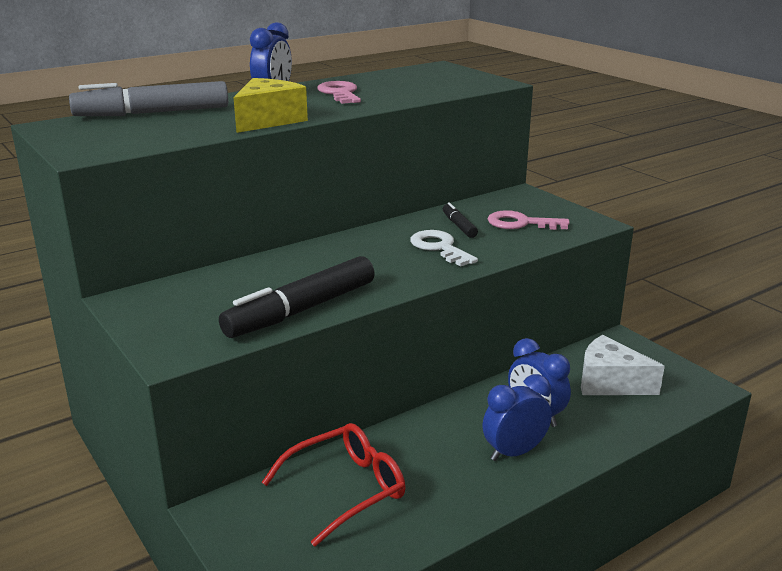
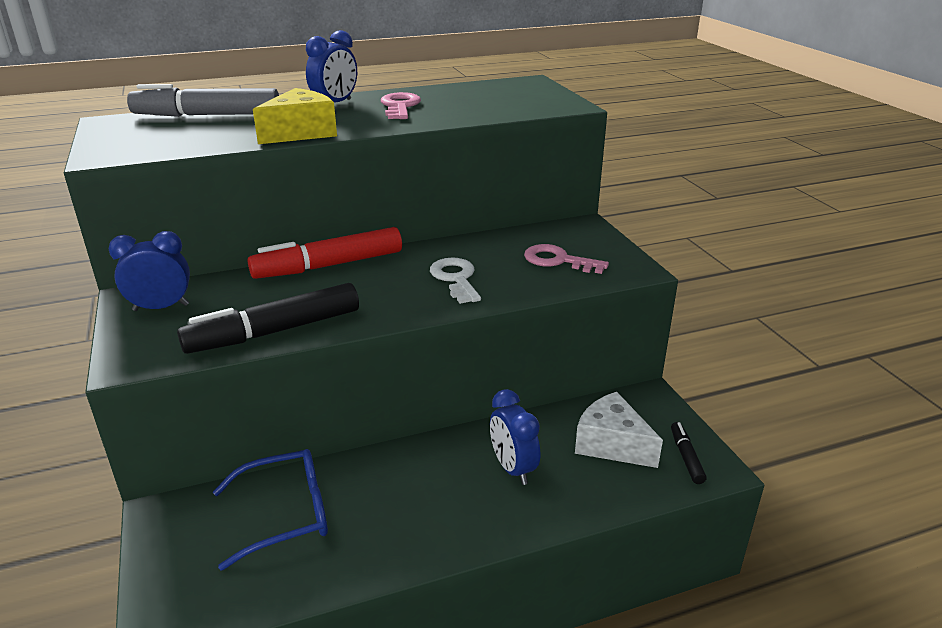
camera: 15 degrees right, 5 degrees up
(308, 250) = (328, 265): none -> red marker
(345, 489) = (284, 514): red glasses -> blue glasses
(459, 226) = (493, 256): black marker -> black marker (686, 457)
(514, 452) = (467, 506): blue clock -> blue clock (161, 307)

